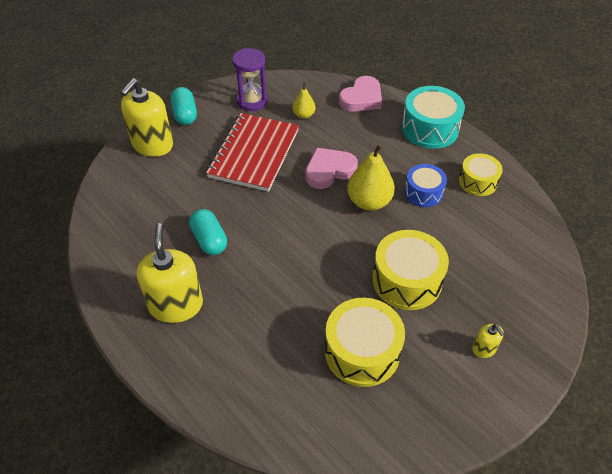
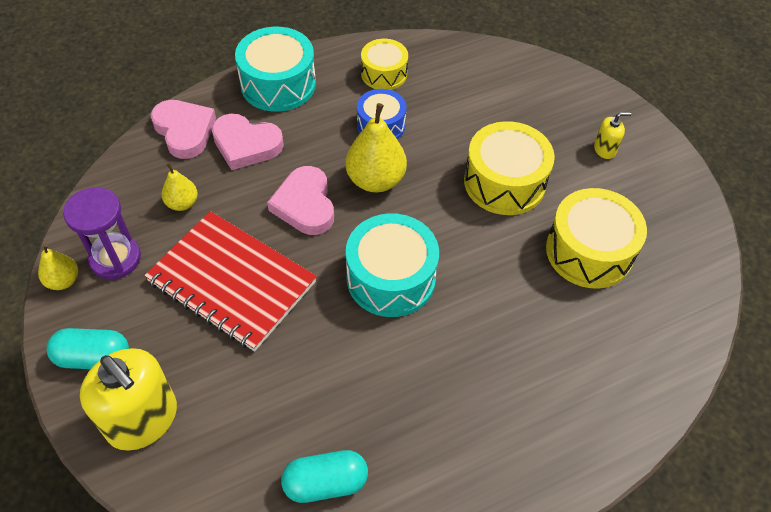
camera: 75 degrees left, 5 degrees up
(176, 305) = (478, 436): yellow soap dispenser -> none
(209, 240) = (377, 373): turquoise capsule -> turquoise capsule (325, 483)
(230, 87) = (63, 281): none -> yellow pear
(286, 230) = (391, 278): none -> turquoise drum
(365, 129) = (246, 145): none -> pink heart

